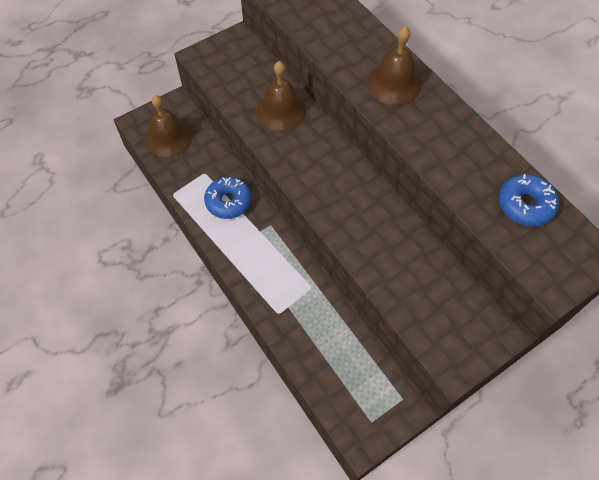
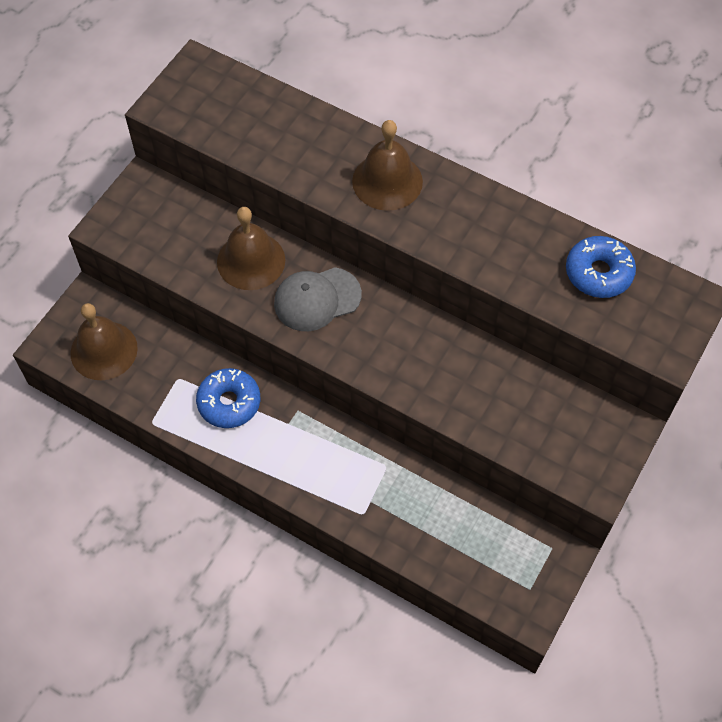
camera: 25 degrees left, 0 degrees up
(312, 151) = (317, 299): none -> grey cap

